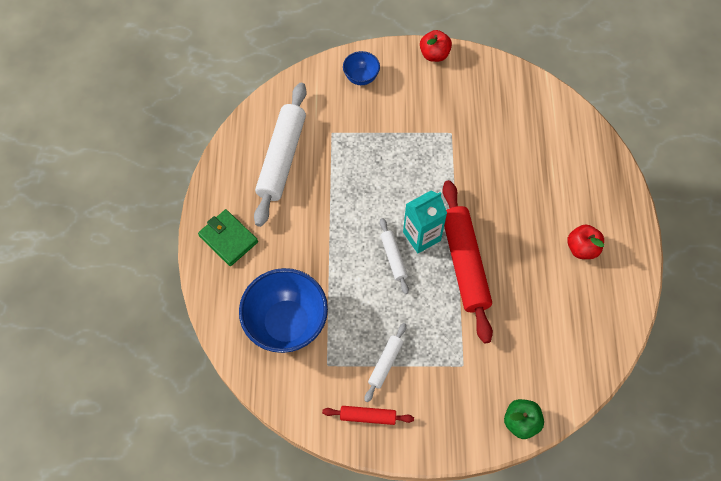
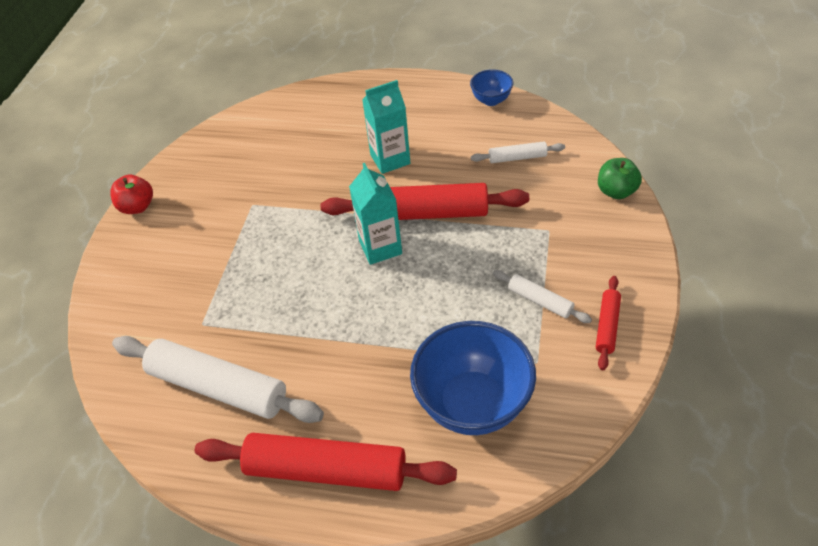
camera: 75 degrees left, 15 degrees down
(228, 239) = (326, 470): green wallet -> red rolling pin
(361, 77) = (133, 283): blue bowl -> blue bowl (491, 100)
(393, 258) = (402, 277): white rolling pin -> white rolling pin (517, 158)
(524, 225) = (390, 159): none -> turquoise carton
(582, 248) = (428, 121): red apple -> none

